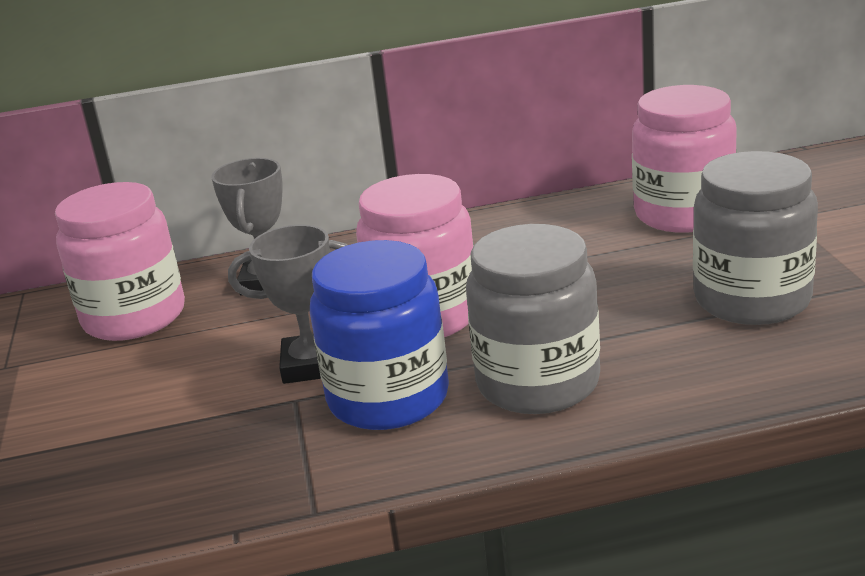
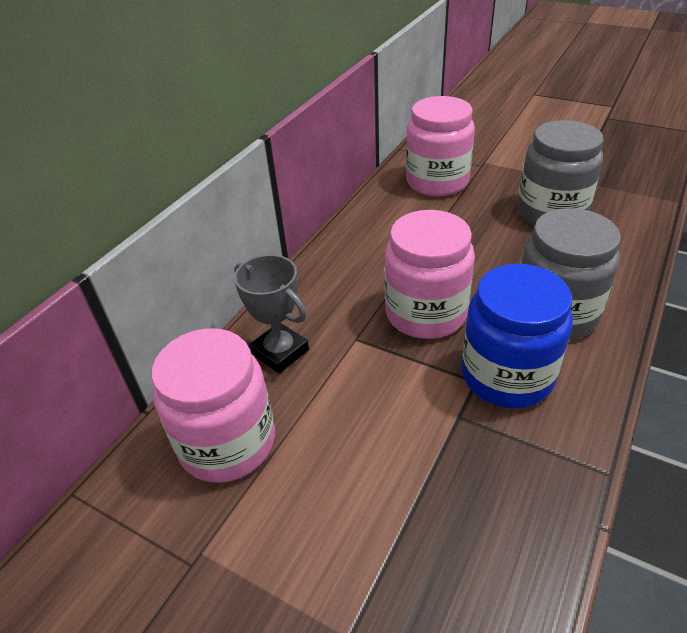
camera: 50 degrees left, 15 degrees up
(311, 365) = (424, 387): grey trophy -> none

